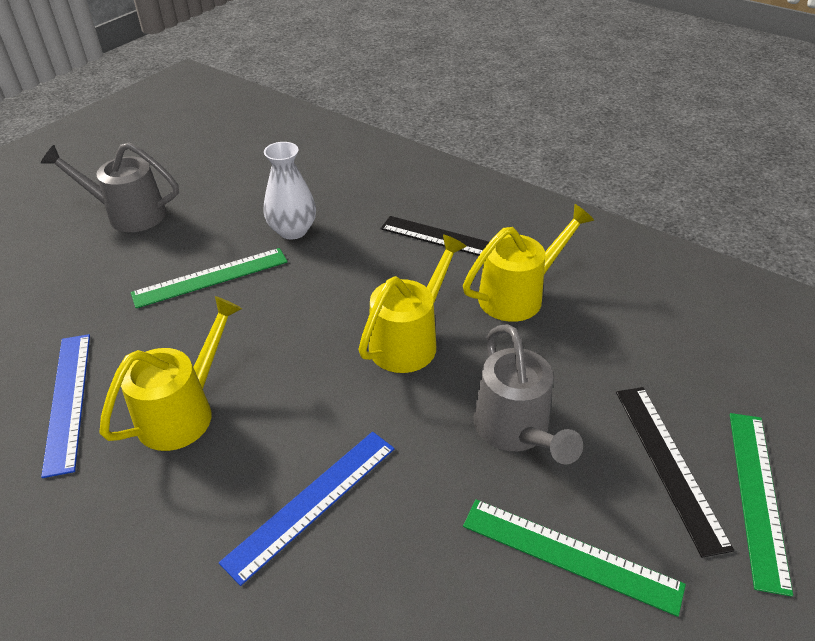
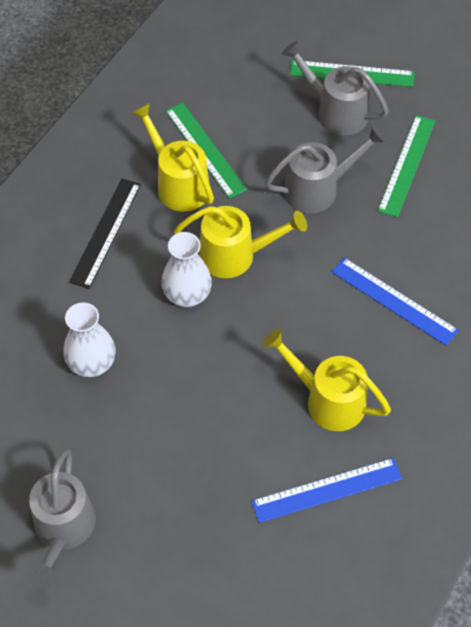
camera: 95 degrees left, 15 degrees up
(211, 277) = (166, 420): green ruler -> green ruler (205, 149)
(360, 297) = (187, 295): none -> white vase
(410, 340) = (236, 255): yellow watering can -> yellow watering can turned 150 degrees clockwise
(669, 464) = (335, 111): black ruler -> grey watering can

